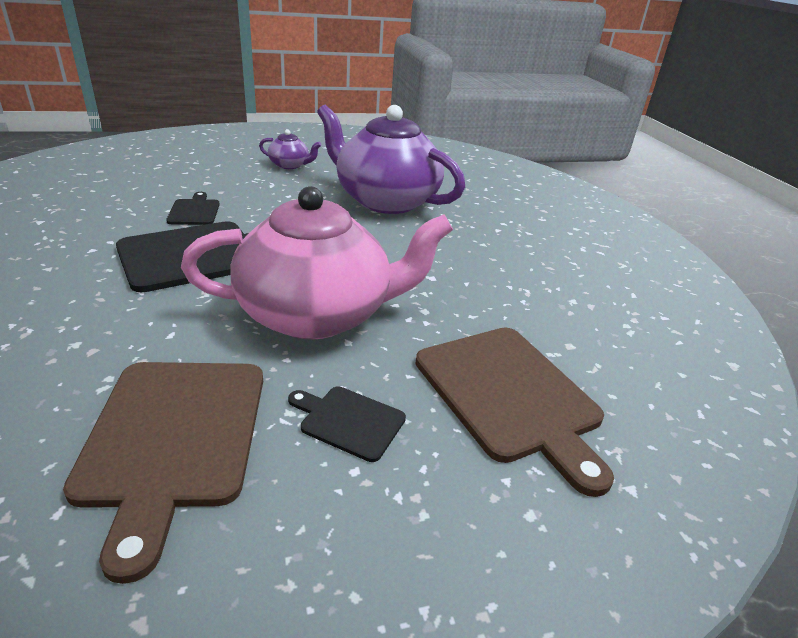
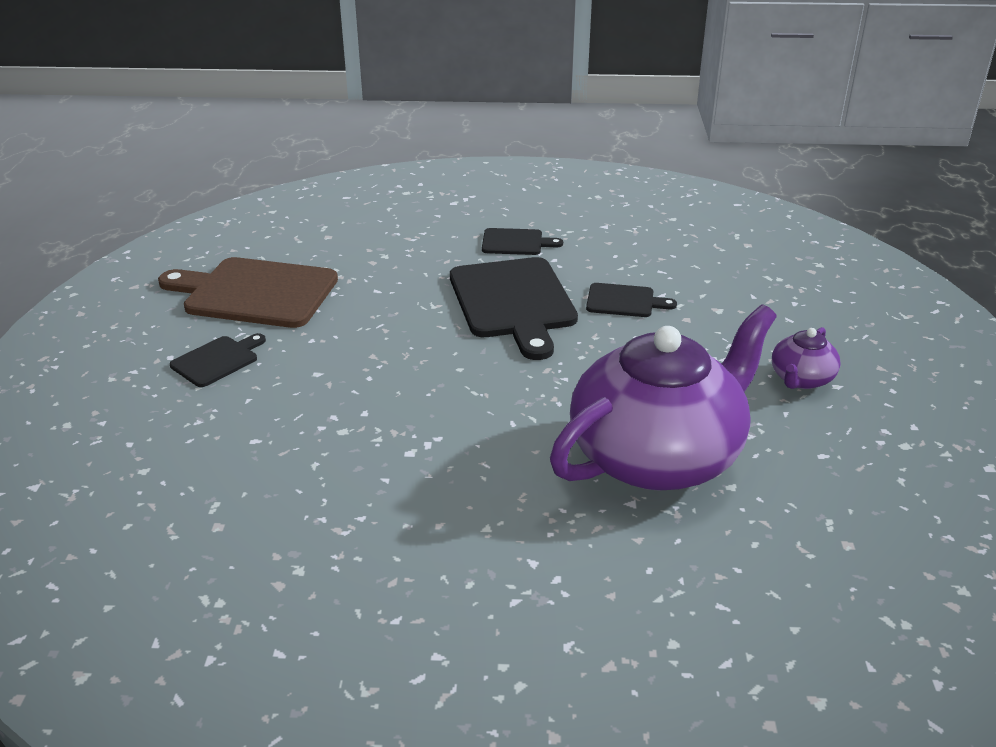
camera: 110 degrees right, 0 degrees up
(64, 262) = (516, 242): none -> black cutting board
(317, 314) = (370, 361): pink teapot -> none
(510, 395) = (179, 452): brown cutting board -> none

